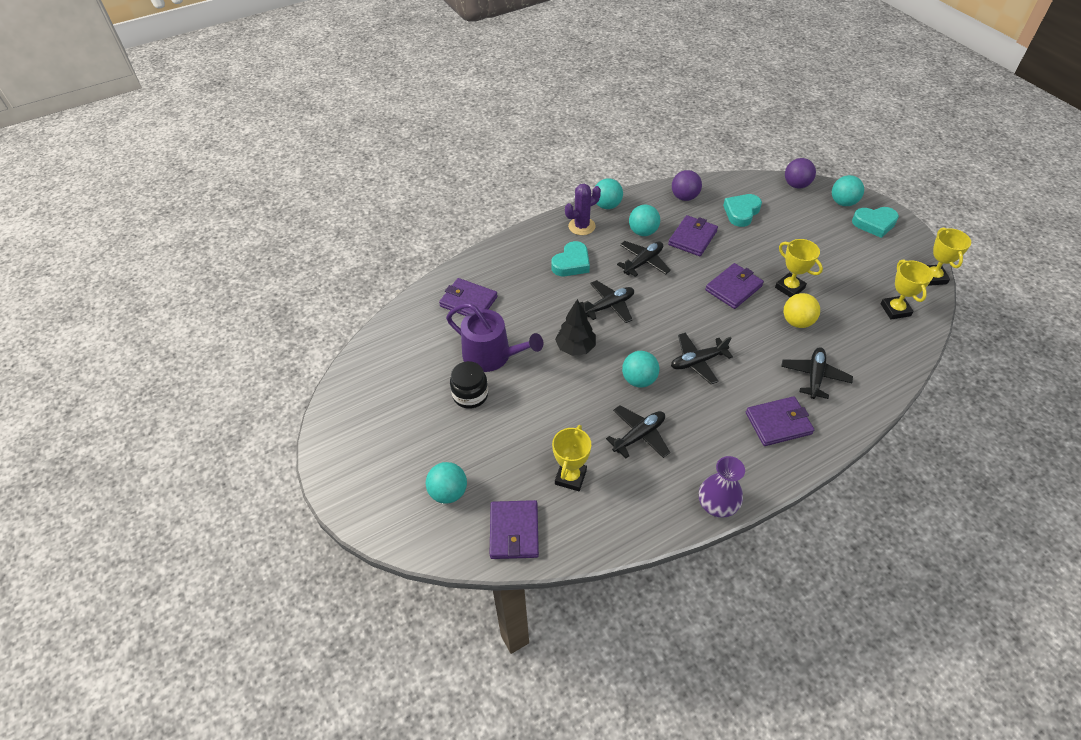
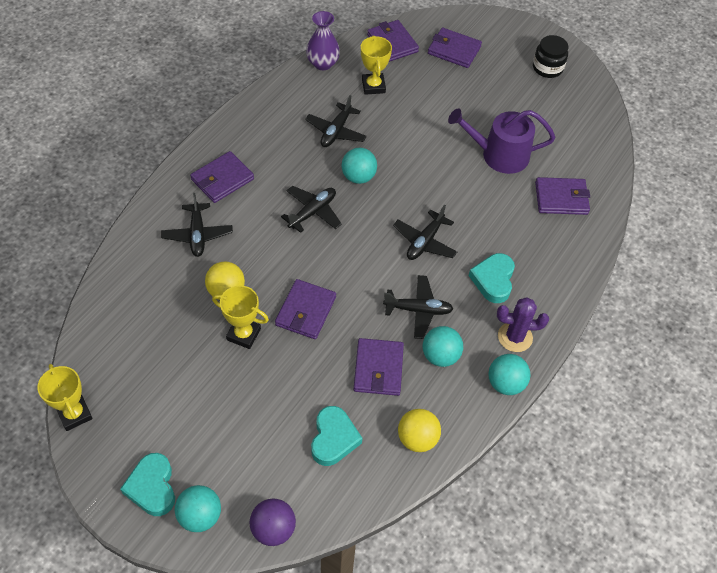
camera: 150 degrees right, 5 degrees up
(448, 492) = (454, 50): turquoise ball -> purple wallet
(470, 395) = (491, 117): black jar -> black jar (547, 68)
(575, 348) = (431, 187): black tree -> none
(581, 226) = (515, 337): purple cactus -> purple cactus turned 60 degrees clockwise
(643, 262) = (418, 310): black plane -> black plane turned 105 degrees counterclockwise
(684, 197) = (417, 438): purple ball -> yellow ball
(717, 505) = (255, 102): purple vase -> purple vase (323, 63)
(874, 224) = (152, 487): turquoise heart -> turquoise heart turned 75 degrees counterclockwise
(895, 310) = (120, 346): yellow trophy -> none

